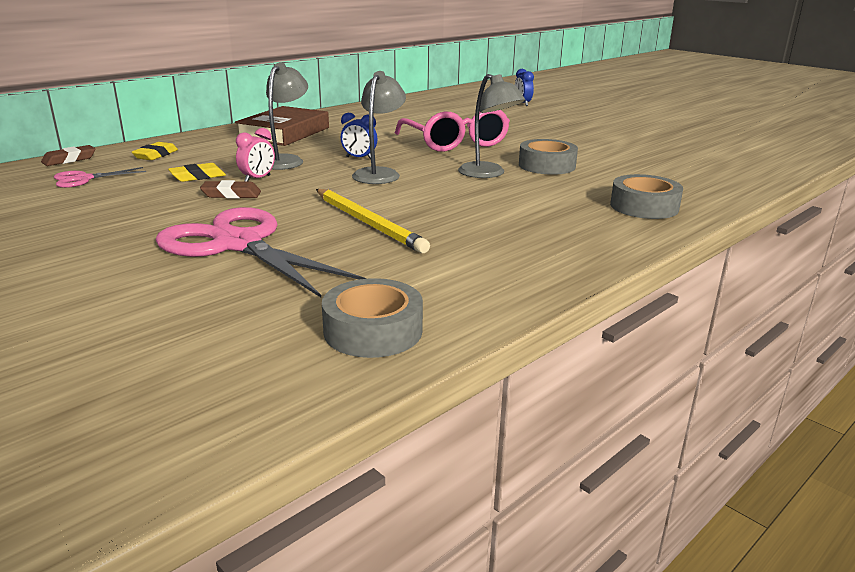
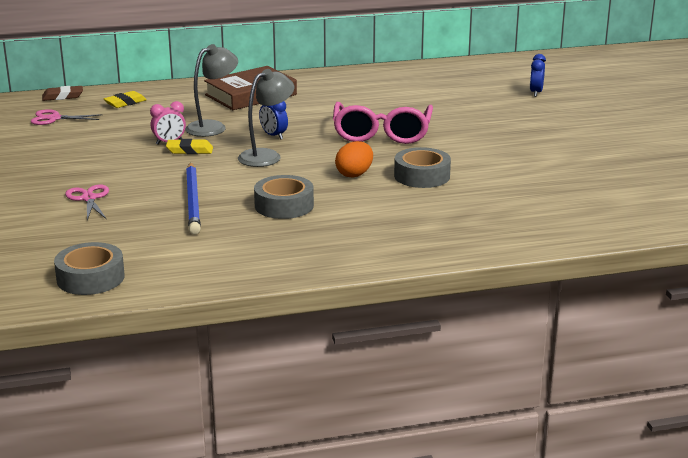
camera: 30 degrees right, 0 degrees up
(197, 177) = (130, 131): yellow eraser -> yellow eraser (189, 150)
(231, 194) = (133, 154): brown eraser -> none
(238, 244) = (89, 198): pink scissors -> pink scissors, size x0.46
(368, 223) = (193, 201): yellow pencil -> blue pencil
(488, 174) = (354, 174): grey lamp -> orange egg
(644, 206) = (430, 235): grey tape -> grey tape (284, 205)

